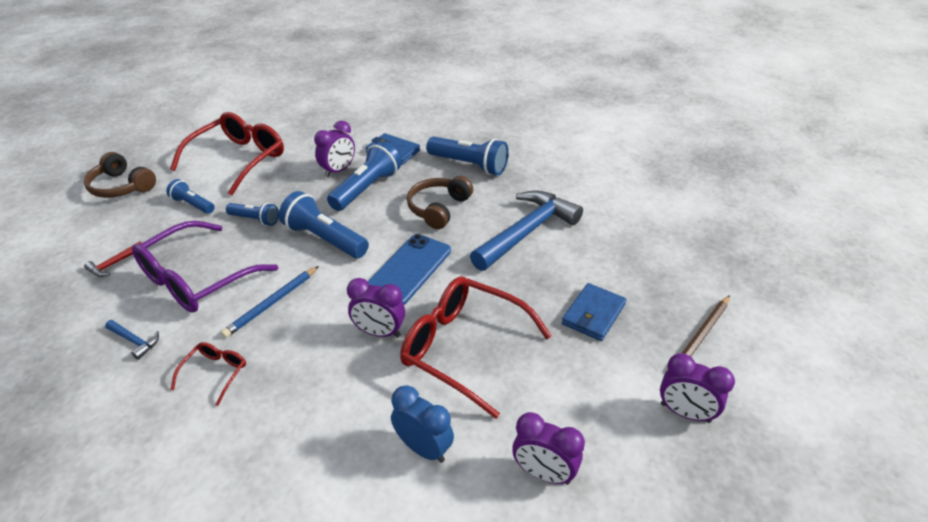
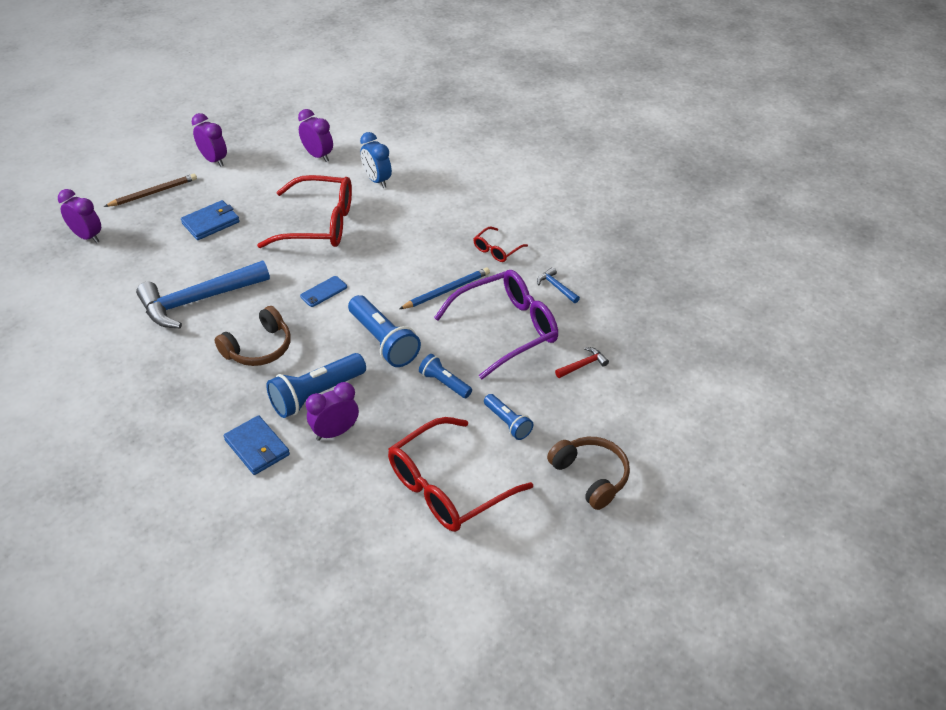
camera: 160 degrees left, 5 degrees up
(379, 332) = (372, 248): purple clock -> purple clock (87, 236)
(409, 269) = (323, 291): blue phone -> blue phone, size x0.51
(463, 348) = (319, 224): red glasses -> red glasses turned 45 degrees counterclockwise
(469, 165) = (186, 399): blue flashlight -> none

